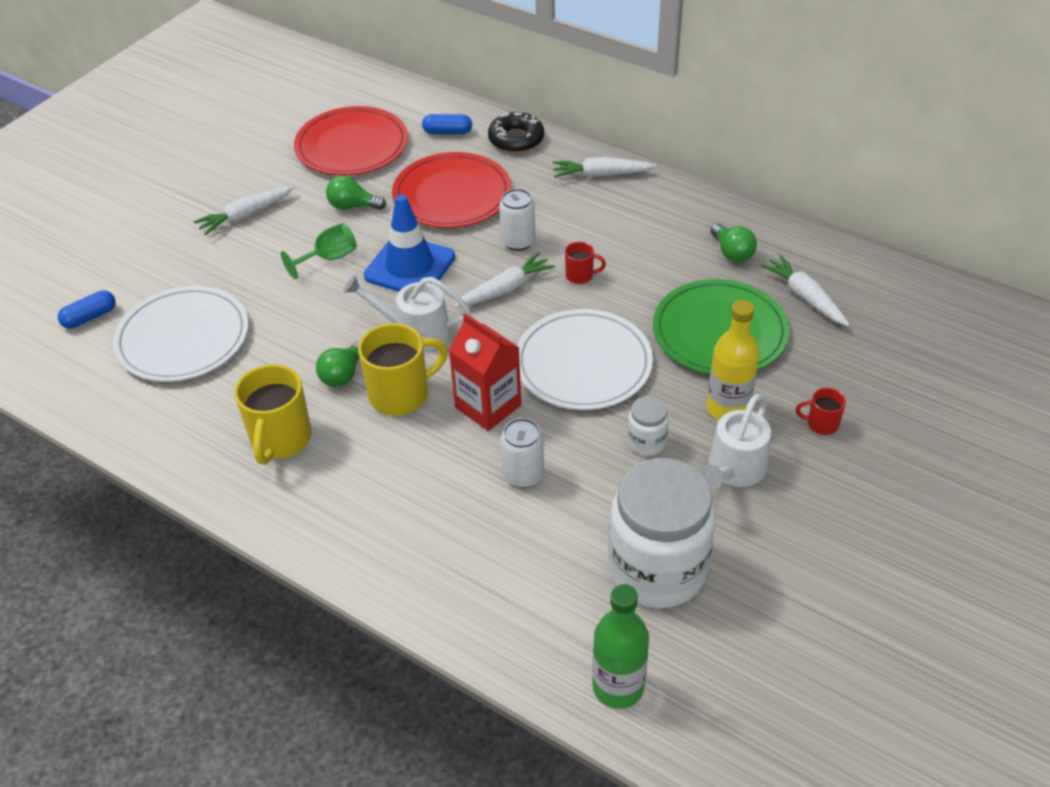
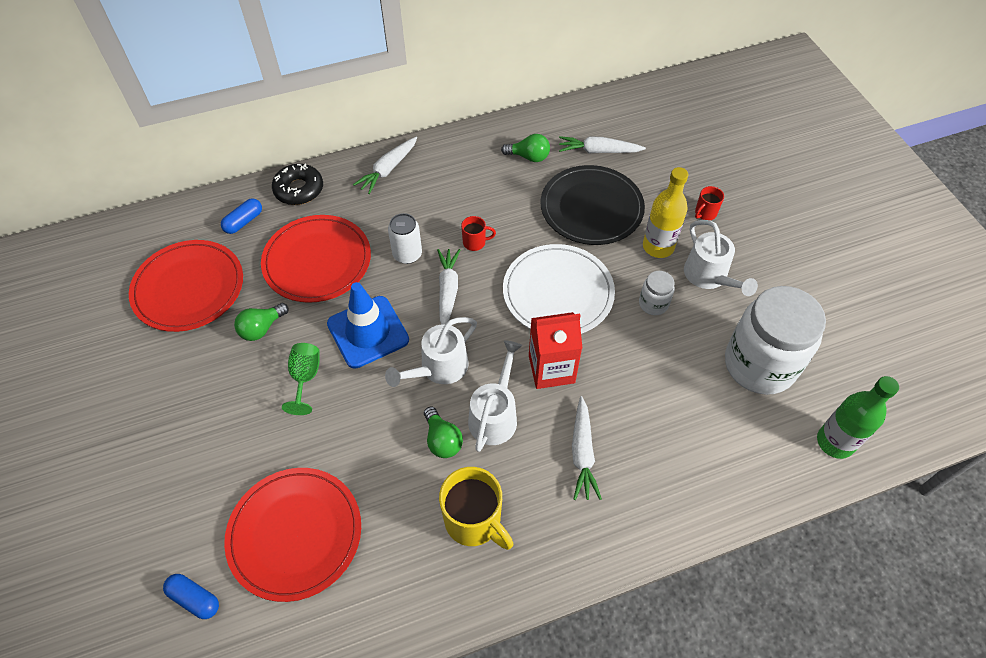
camera: 55 degrees left, 10 degrees up
(90, 317) = (194, 599): blue capsule -> blue capsule turned 60 degrees counterclockwise
(183, 338) = (295, 534): white plate -> red plate
(245, 216) = (191, 407): white carrot -> white carrot (582, 453)
(401, 394) = (495, 414): yellow mug -> white watering can
(523, 474) = (629, 387): white can -> none
(580, 276) = (475, 242): red mug -> red mug turned 45 degrees clockwise
(719, 332) = (591, 208): green plate -> black plate

